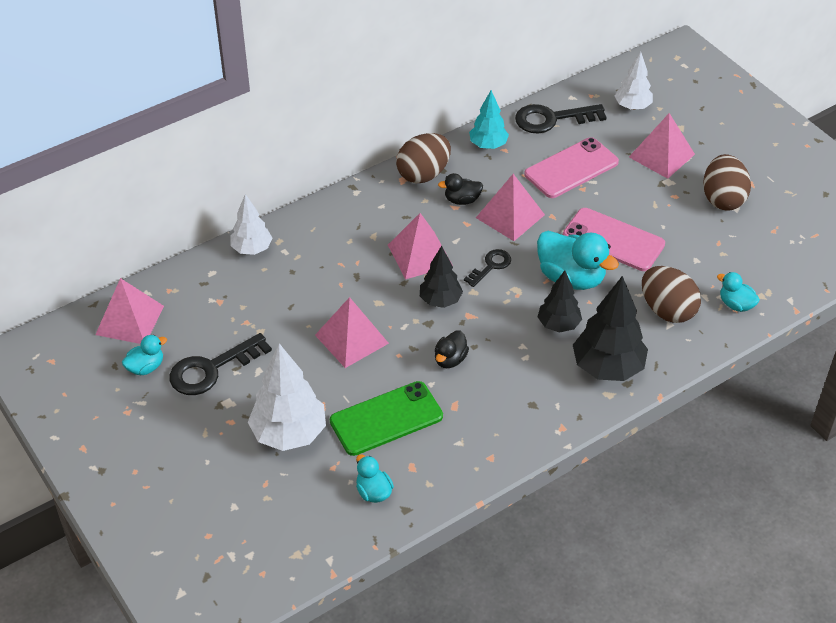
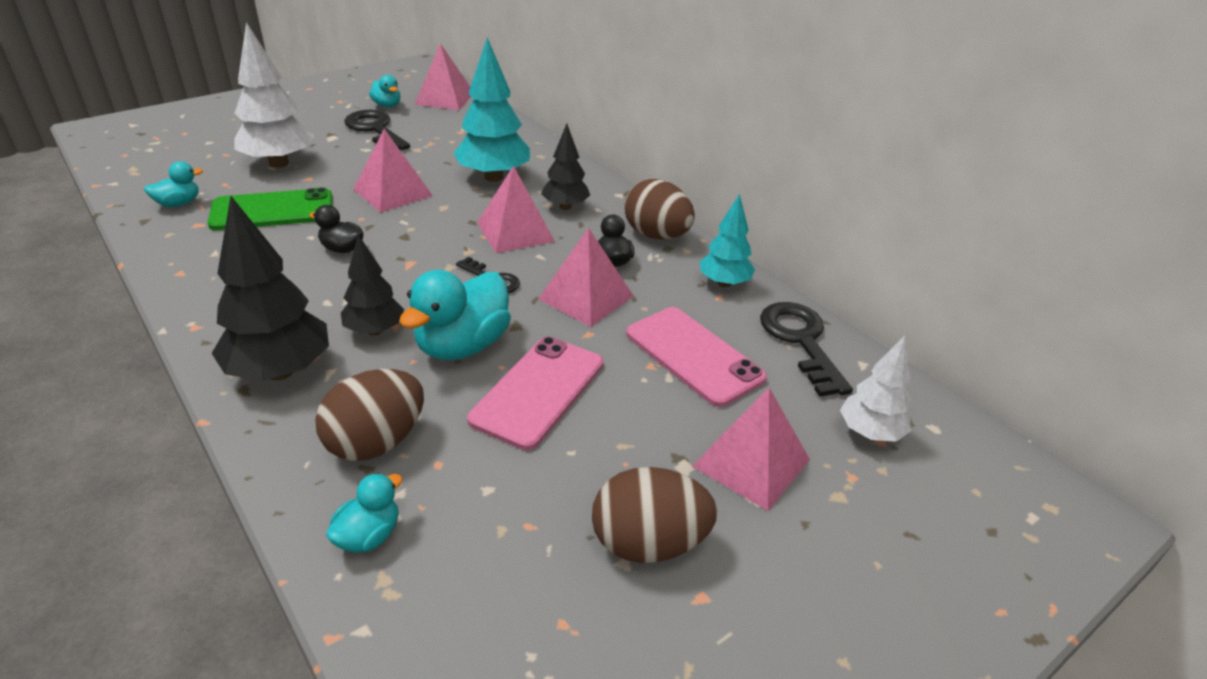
camera: 85 degrees right, 10 degrees down
(252, 249) = (529, 143): white tree -> none
(322, 272) = (494, 177): none -> turquoise tree
(386, 418) = (272, 210): green phone -> green phone turned 75 degrees counterclockwise
(440, 301) = (438, 244): black tree -> black tree (565, 207)

